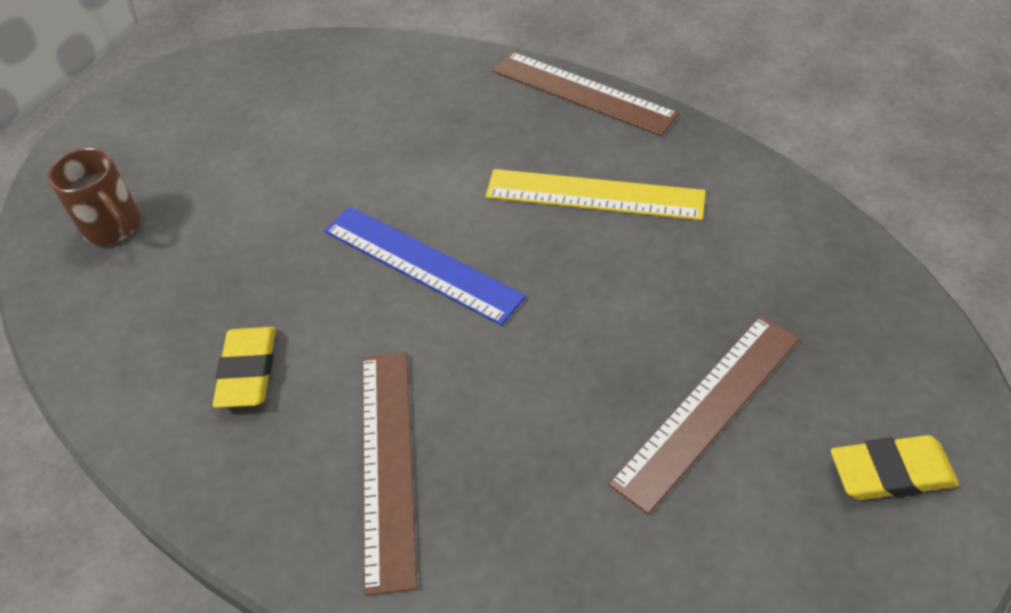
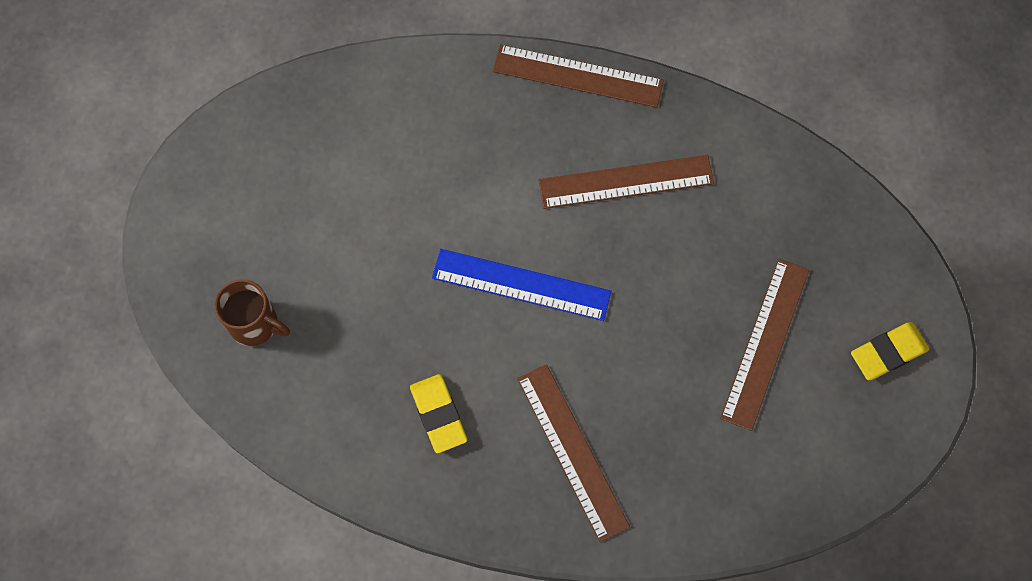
camera: 25 degrees left, 20 degrees up
(594, 194) = (626, 181): yellow ruler -> brown ruler

